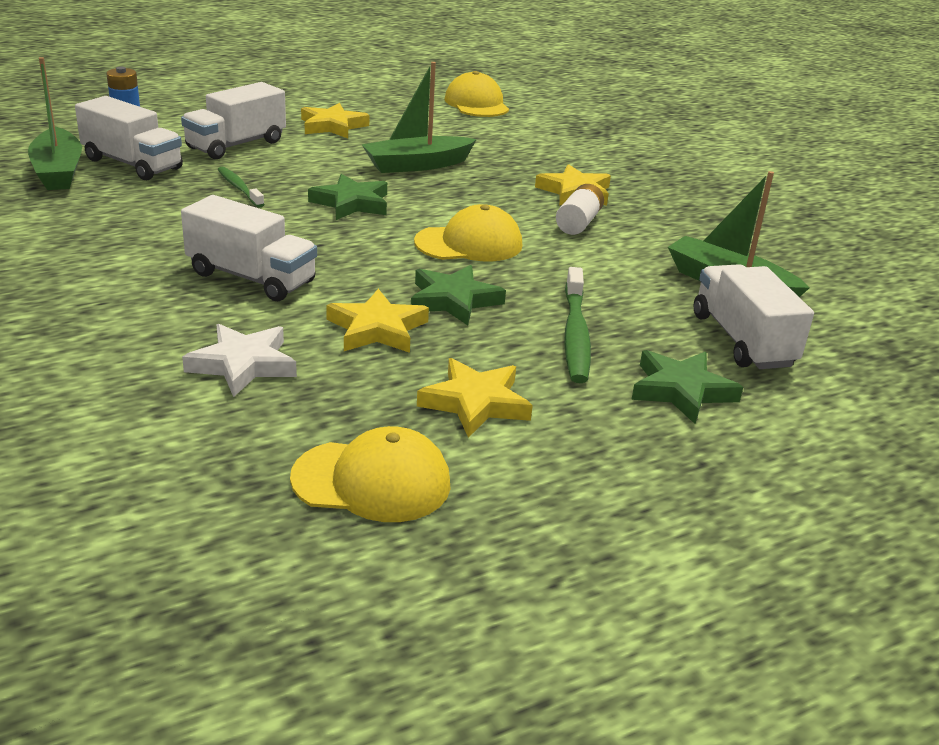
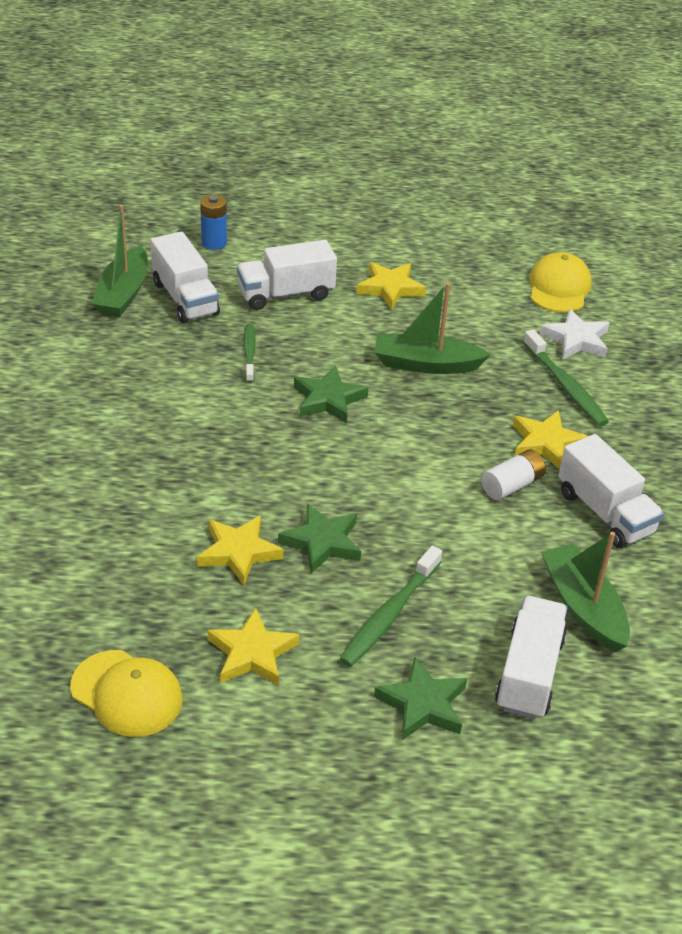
camera: 30 degrees right, 10 degrees up
(243, 364) = (118, 554): white star -> white star (576, 340)
(251, 278) = (186, 464): white truck -> white truck (605, 513)
(469, 243) = (389, 480): yellow cap -> none
(549, 156) = (565, 386): none -> green toothbrush

